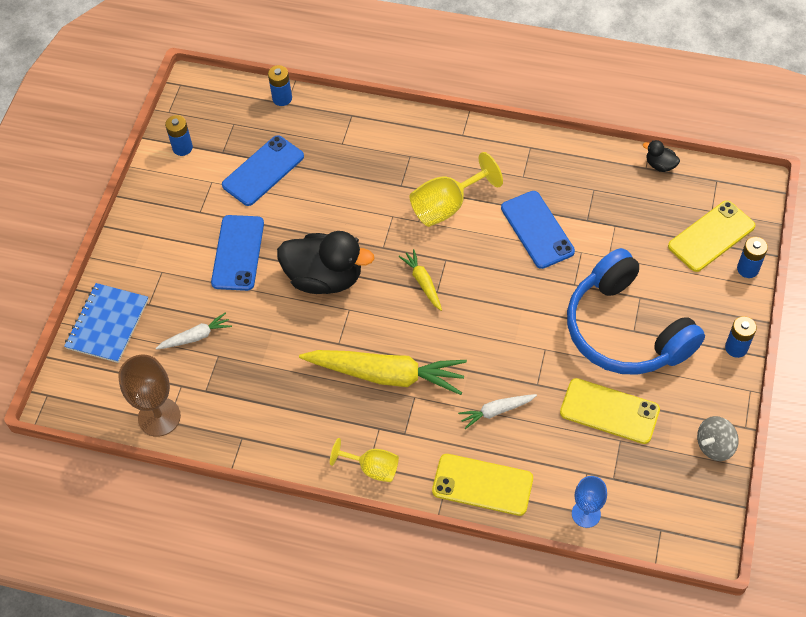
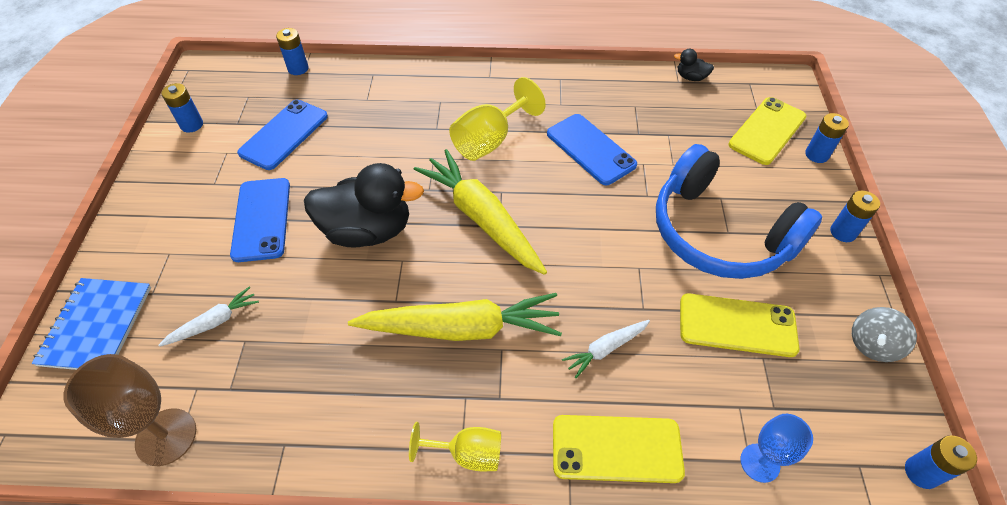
camera: 15 degrees left, 5 degrees down
(422, 282) = (481, 218): yellow carrot -> yellow carrot, size x2.10
(705, 543) = (921, 472): none -> blue battery

